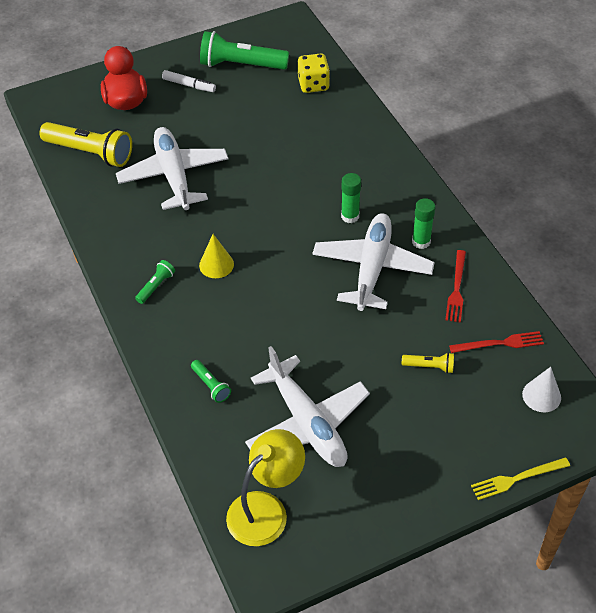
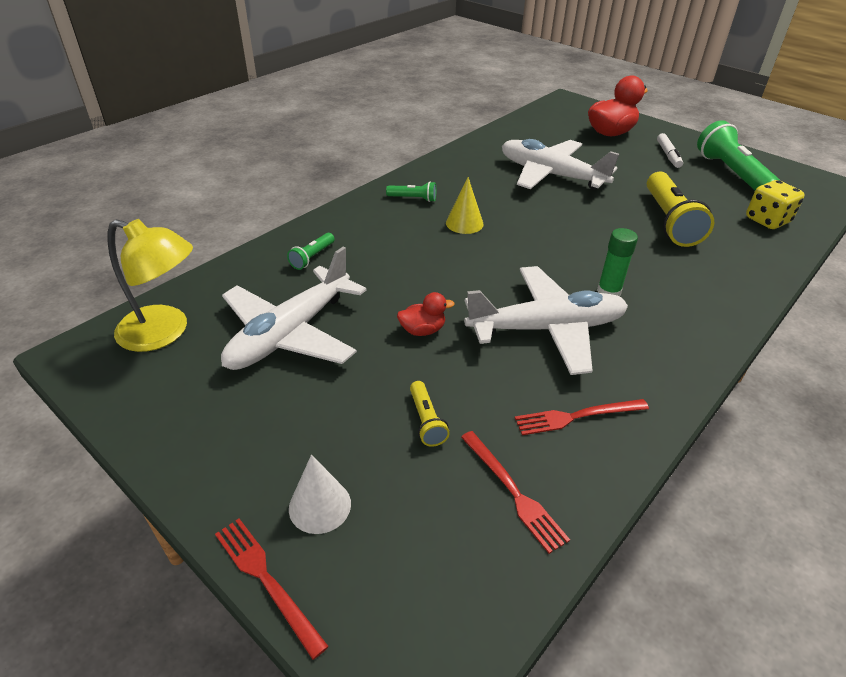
camera: 65 degrees right, 10 degrees down
(90, 153) = (535, 133): yellow flashlight -> yellow flashlight (669, 221)
(174, 176) = (551, 175): white plane -> white plane turned 105 degrees counterclockwise
(341, 339) = (422, 330): none -> red duck
(421, 242) = (626, 361): green glue stick -> none
(517, 479) = (266, 580): yellow fork -> red fork
(541, 396) = (443, 577): white cone -> white cone (320, 506)

